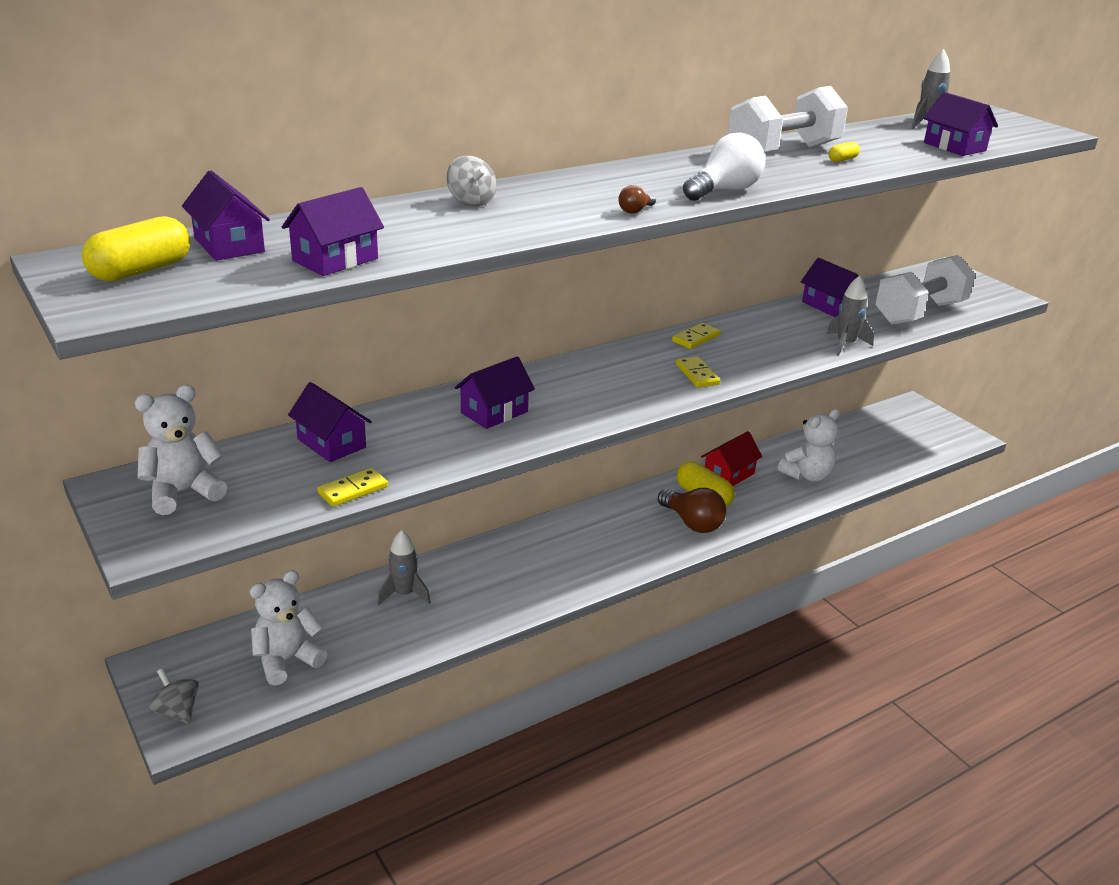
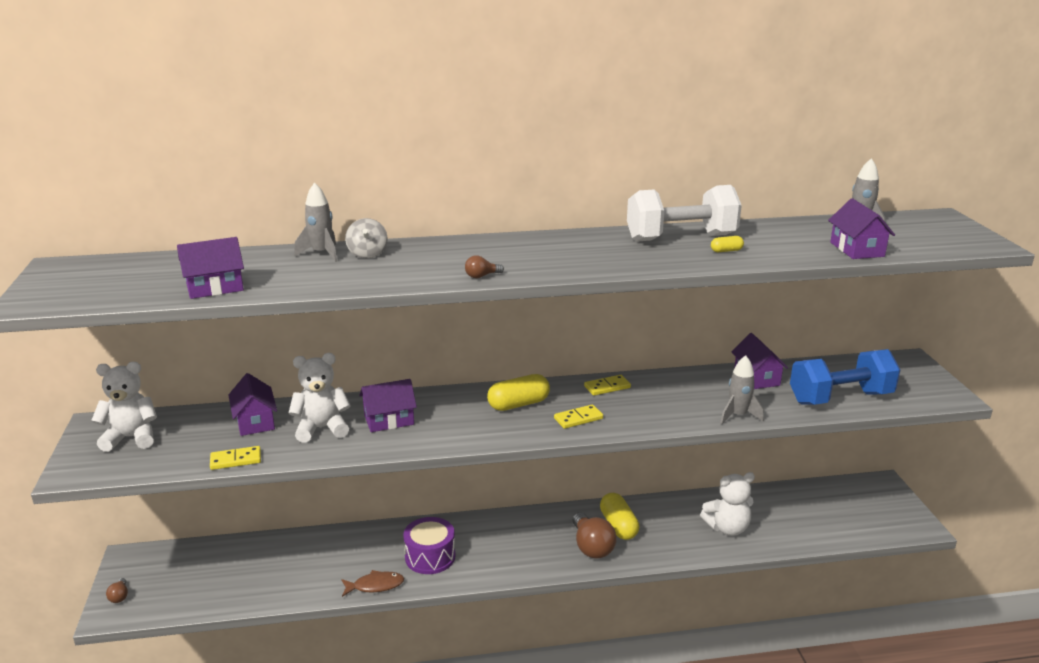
camera: 25 degrees right, 5 degrees down
(141, 270) = (89, 278): yellow capsule -> yellow capsule (518, 404)
(177, 711) = (119, 596): grey spinning top -> brown light bulb
(229, 245) = (164, 267): purple house -> none
(287, 660) = (213, 579): white teddy bear -> white teddy bear (322, 428)
(404, 594) = (327, 550): grey rocket -> grey rocket (322, 254)
(492, 617) = (375, 585): none -> brown fish
(530, 573) = (430, 557): none -> purple drum
(697, 374) = (578, 419): yellow domino -> yellow domino turned 60 degrees clockwise
(724, 191) = (579, 267): white light bulb -> none
(729, 474) = (655, 511): red house -> none
(919, 313) = (840, 398): white dumbbell -> blue dumbbell

